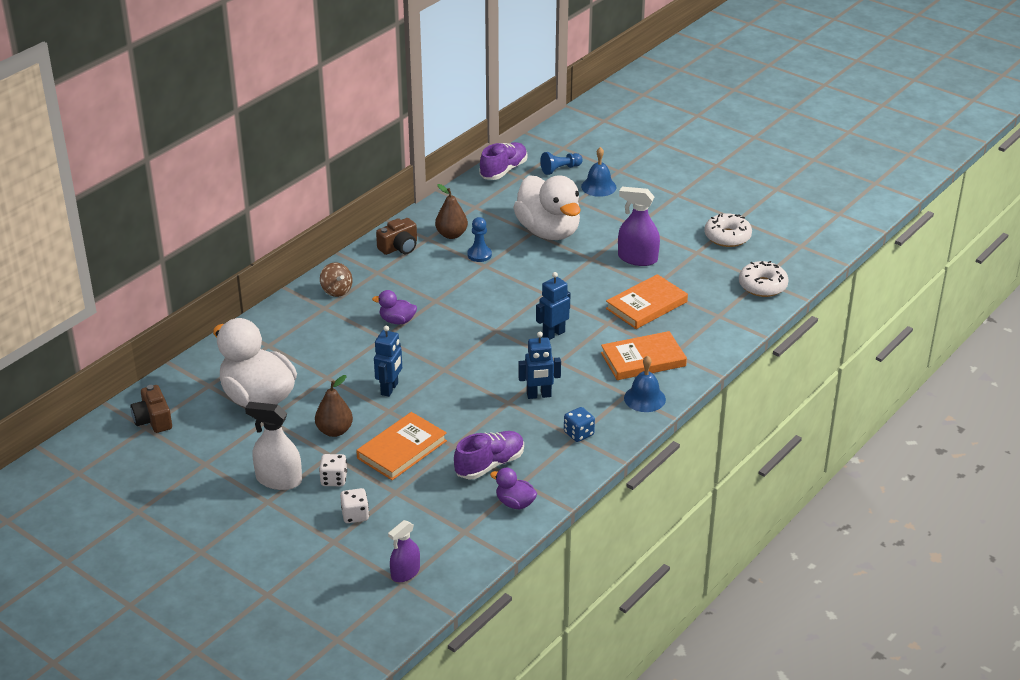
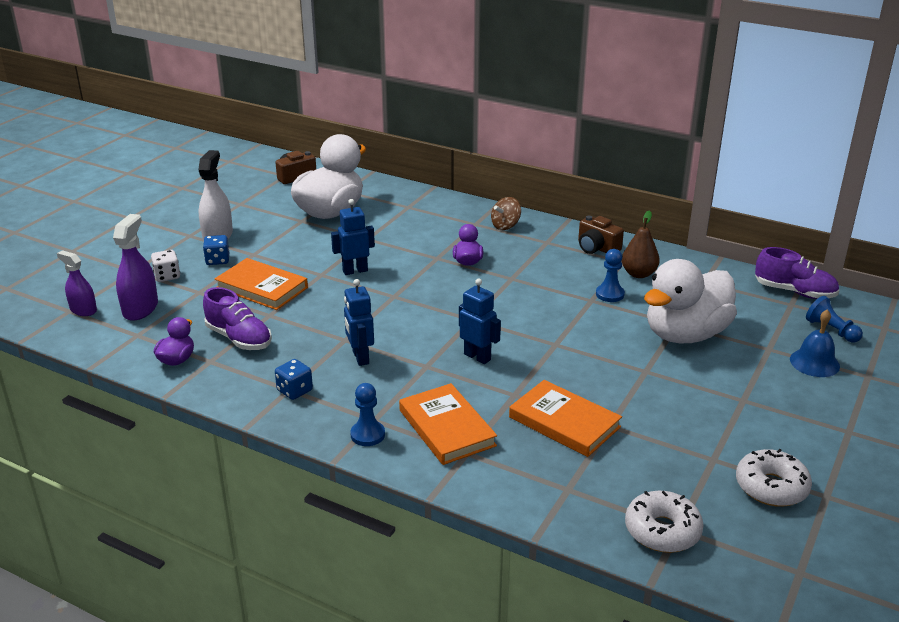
camera: 80 degrees right, 5 degrees down
(334, 431) = (287, 252): brown pear -> none
(334, 479) = (217, 260): white dice -> blue dice
(390, 389) = (355, 271): blue robot -> blue robot turned 150 degrees clockwise
(637, 258) = (666, 407): purple spray bottle -> purple spray bottle (140, 309)
(644, 398) = (367, 435): blue bell -> blue pawn

